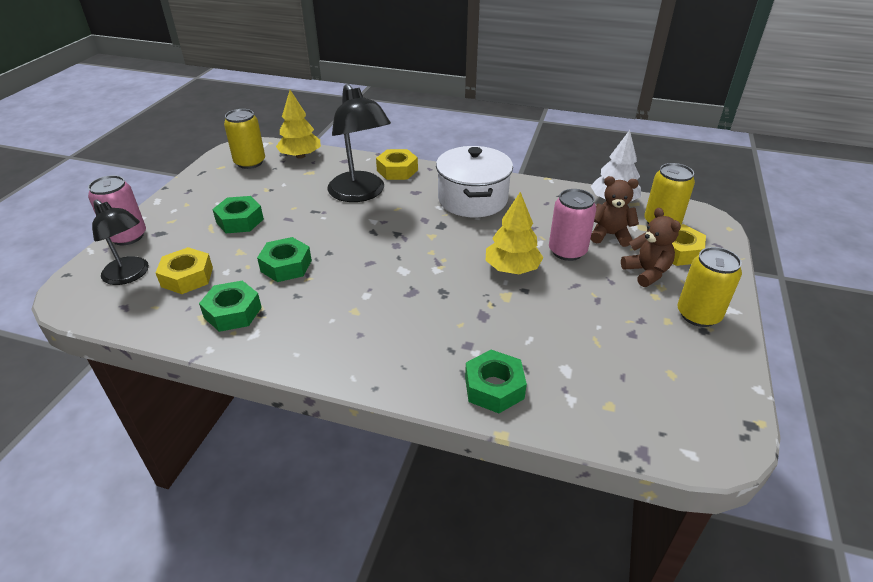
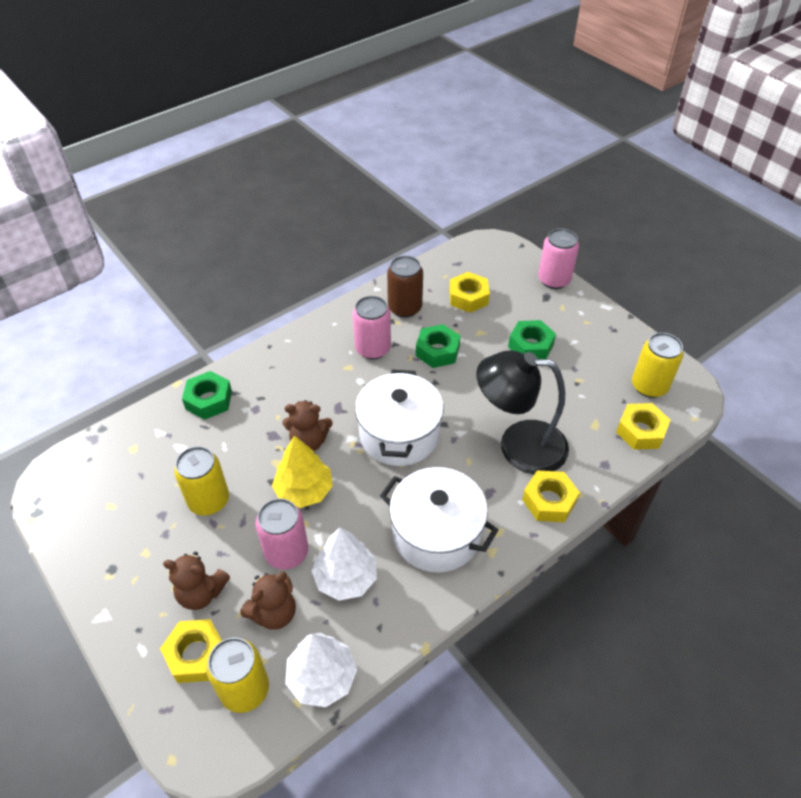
camera: 125 degrees right, 10 degrees up
(130, 275) = (495, 272): black lamp -> none
(233, 312) = (405, 308): green nut -> brown can
(300, 156) = (640, 431): yellow tree -> yellow nut
(315, 306) = (373, 349): none -> pink can
(406, 247) = (399, 434): none -> white pot
(465, 290) = (309, 442): none -> brown teddy bear
(548, 219) = (345, 578): none -> white tree
(698, 315) = (125, 582): yellow can -> yellow can (209, 500)

